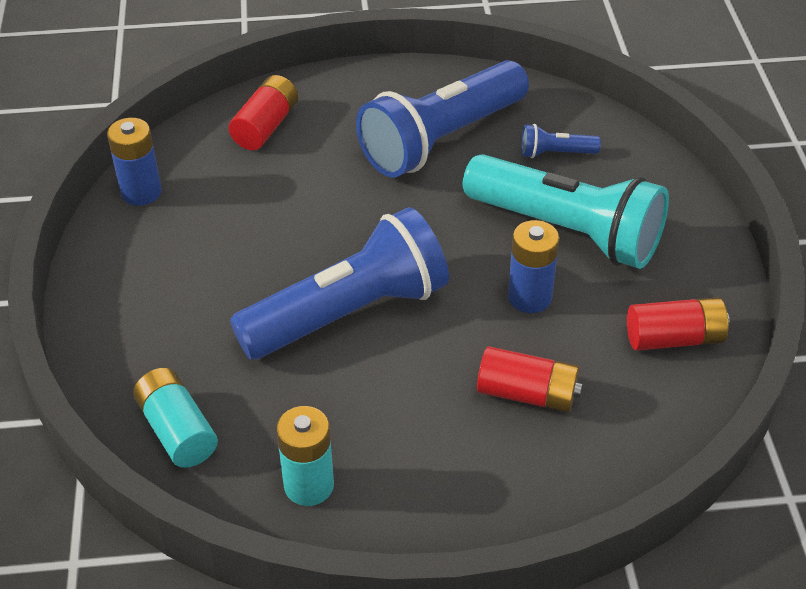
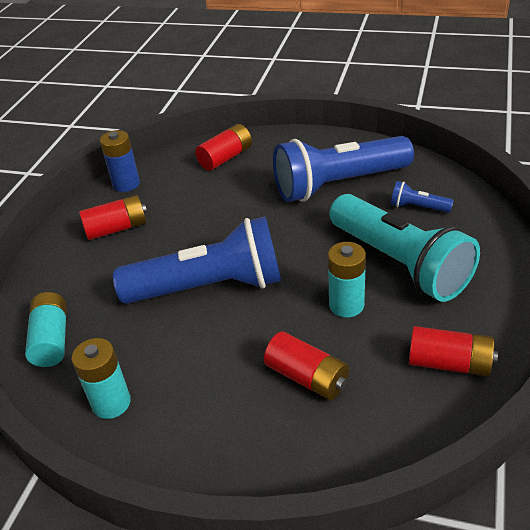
camera: 25 degrees right, 5 degrees down
(170, 260) = (117, 228): none -> red battery
(529, 297) = (346, 305): blue battery -> turquoise battery

